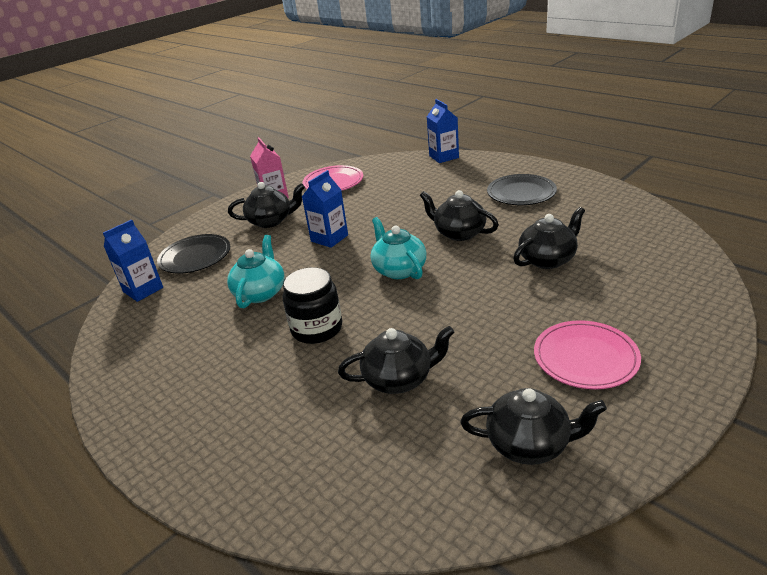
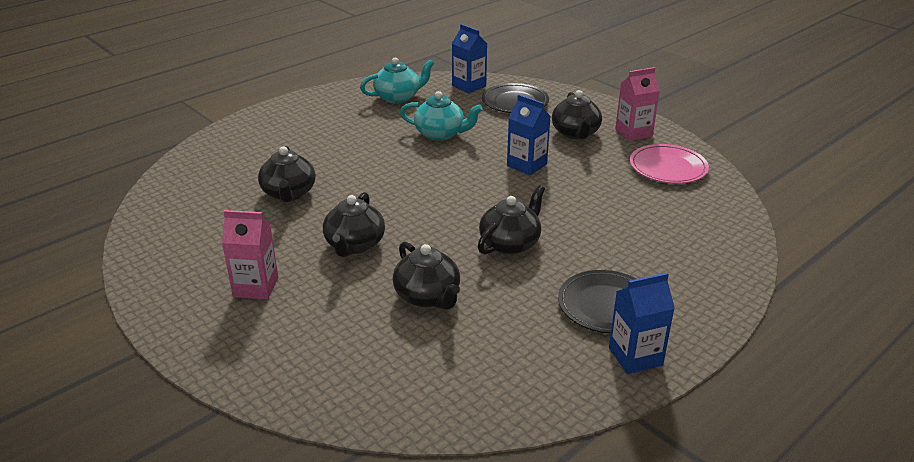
camera: 90 degrees right, 0 degrees up
(317, 329) = (373, 160): black jar -> none
(399, 270) = (448, 201): turquoise teapot -> turquoise teapot (398, 97)
(444, 157) = (745, 254): blue carton -> blue carton (635, 356)
(529, 444) = (184, 242): black teapot -> black teapot (354, 245)
(585, 358) = (256, 287): pink plate -> pink carton

